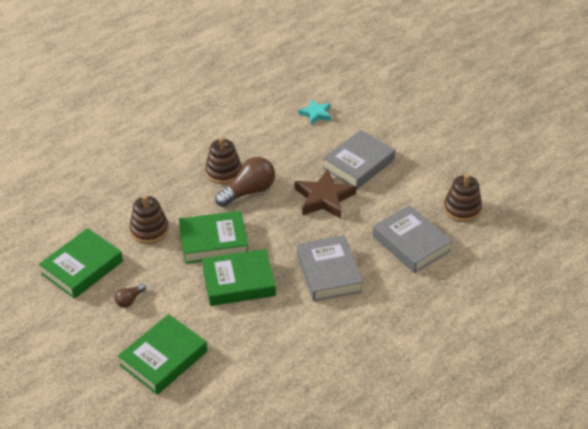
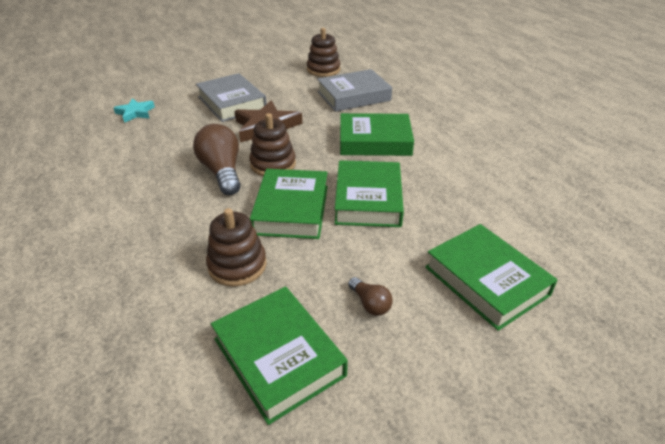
camera: 75 degrees left, 5 degrees down
(223, 172) = (173, 185): brown stacking toy -> brown stacking toy (273, 164)
(329, 272) = (374, 141): grey book -> green book

